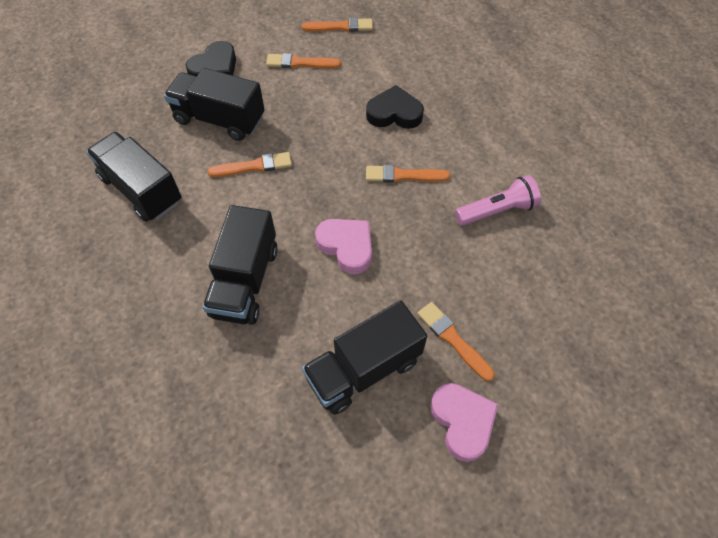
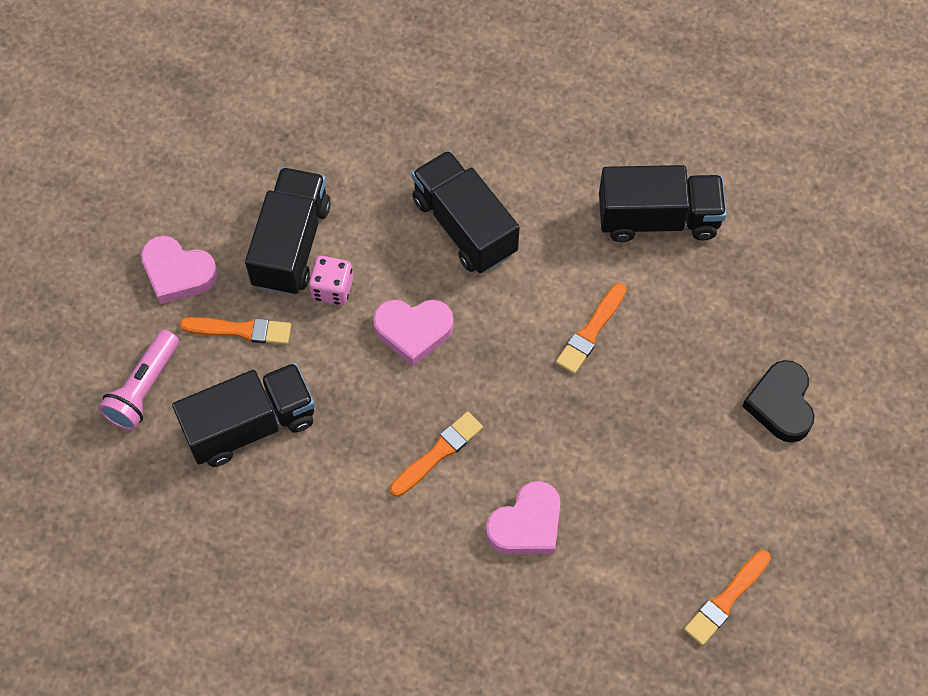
camera: 135 degrees right, 5 degrees up
(219, 119) = (690, 349): black truck -> black truck (250, 425)
(300, 63) = (703, 498): orange brush -> none
(367, 314) = (332, 289): none -> pink dice
(394, 113) = (526, 524): black heart -> pink heart
(497, 210) = (309, 495): pink flashlight -> pink flashlight (144, 389)

